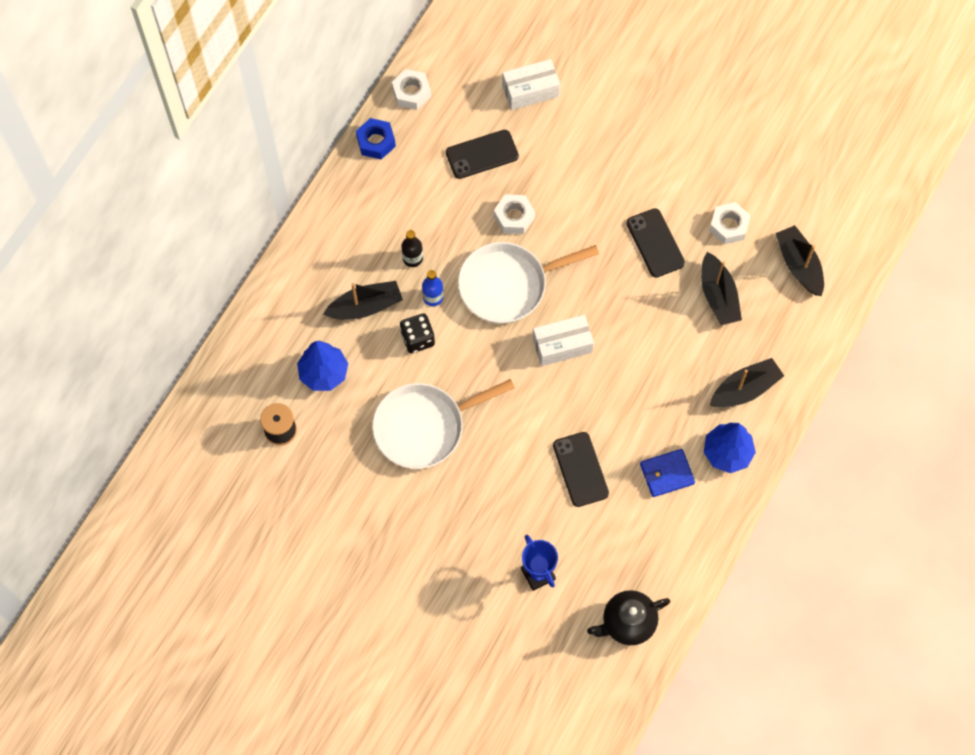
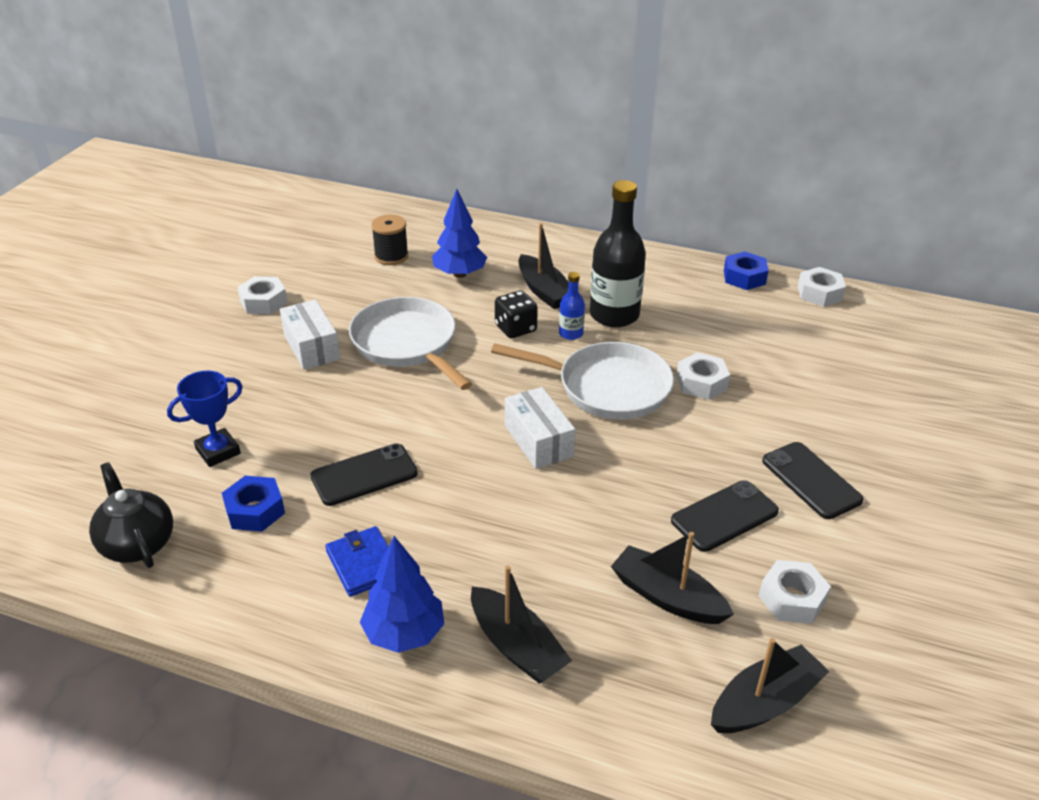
camera: 80 degrees right, 30 degrees down
(337, 545) = (263, 302): none -> white nut
(412, 258) = (614, 315): black bottle -> black bottle, size x2.11
(482, 154) = (772, 350): black phone -> black phone (811, 480)
(508, 285) = (607, 387): white pan -> white pan turned 135 degrees clockwise
(530, 91) = (883, 378): white box -> white box (311, 347)
(606, 545) = (255, 510): none -> blue nut
(718, 296) = (667, 597): black boat -> black boat turned 60 degrees clockwise

